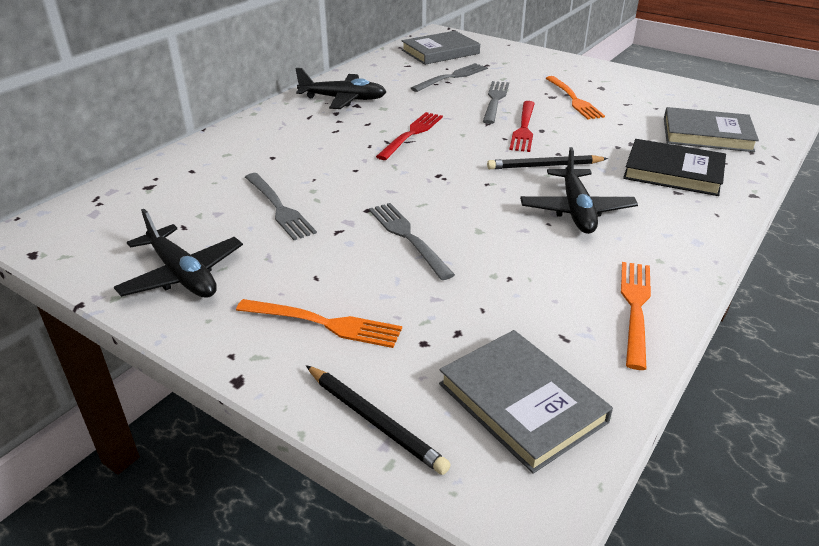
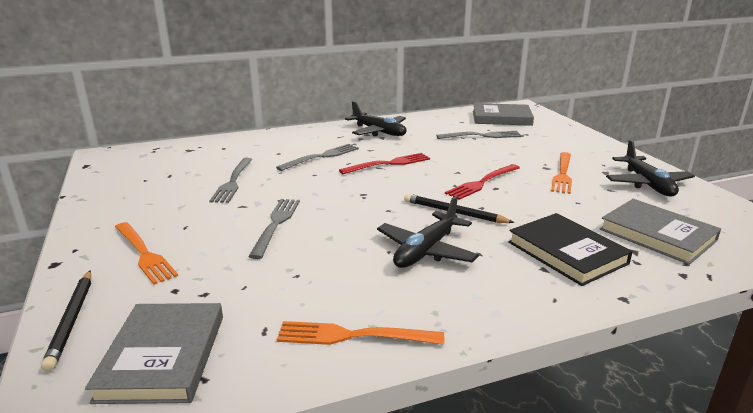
camera: 35 degrees right, 10 degrees down
(182, 275) = (126, 199): black plane -> black plane (647, 184)
(495, 100) = (491, 158): grey fork -> grey fork (322, 157)
(635, 307) = (352, 336): orange fork -> orange fork turned 135 degrees counterclockwise

